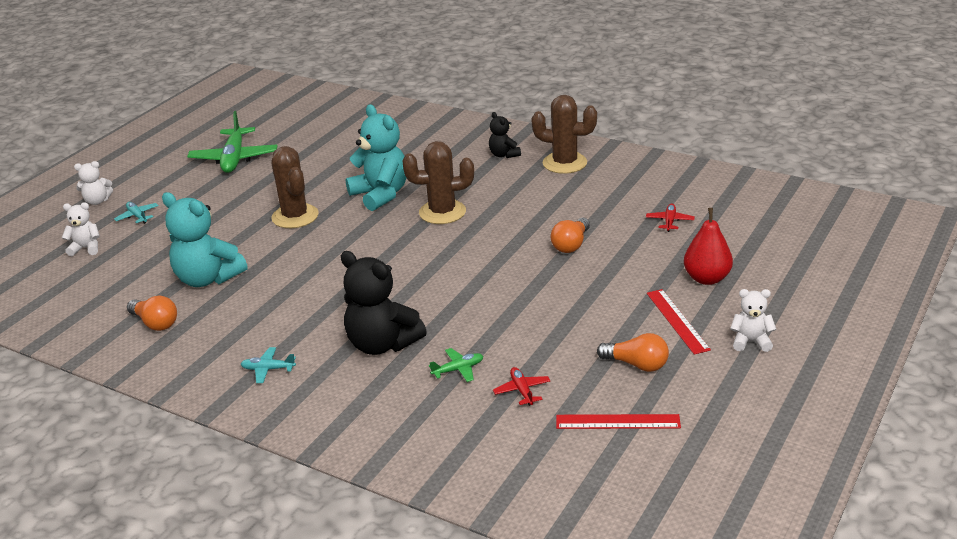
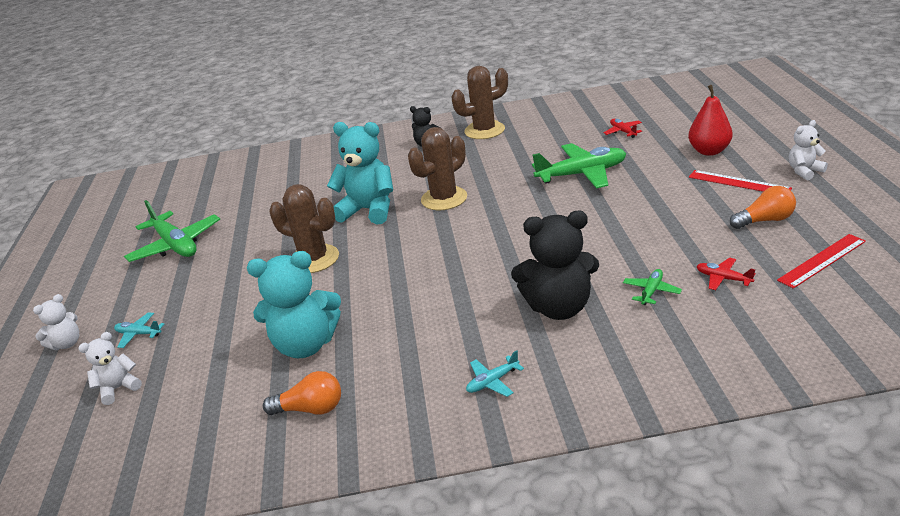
camera: 35 degrees left, 0 degrees up
(571, 245) = (582, 174): orange light bulb -> green plane

